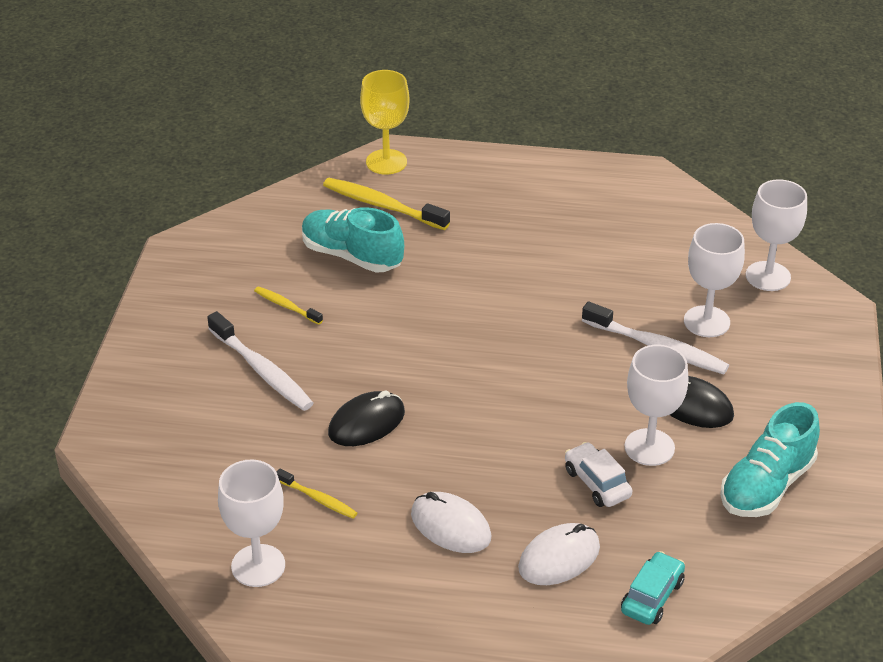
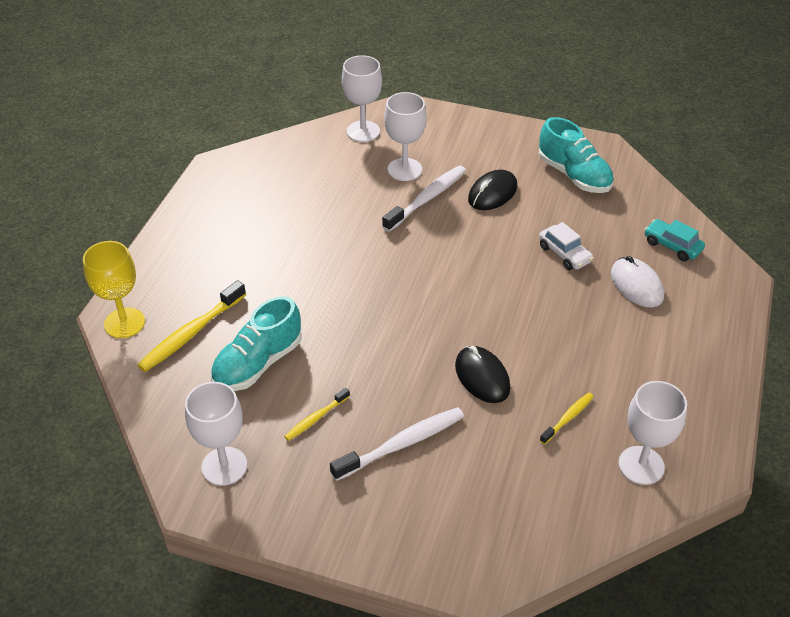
camera: 80 degrees left, 5 degrees up
(450, 526) = (603, 339): white mouse -> none
(597, 483) = (564, 254): white car -> white car turned 105 degrees counterclockwise
(649, 447) = (531, 222): white goblet -> white goblet (224, 466)

